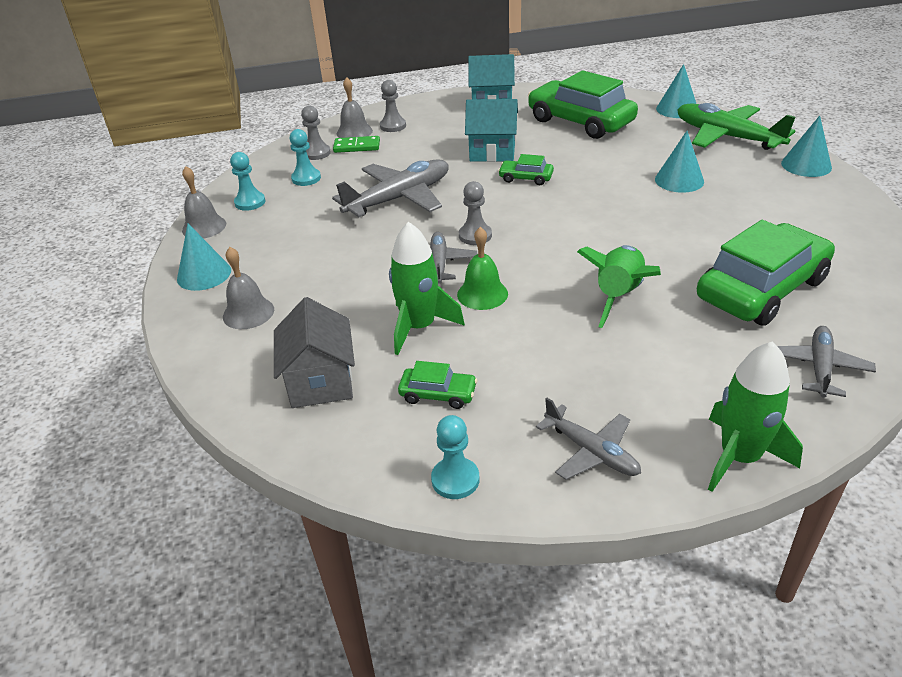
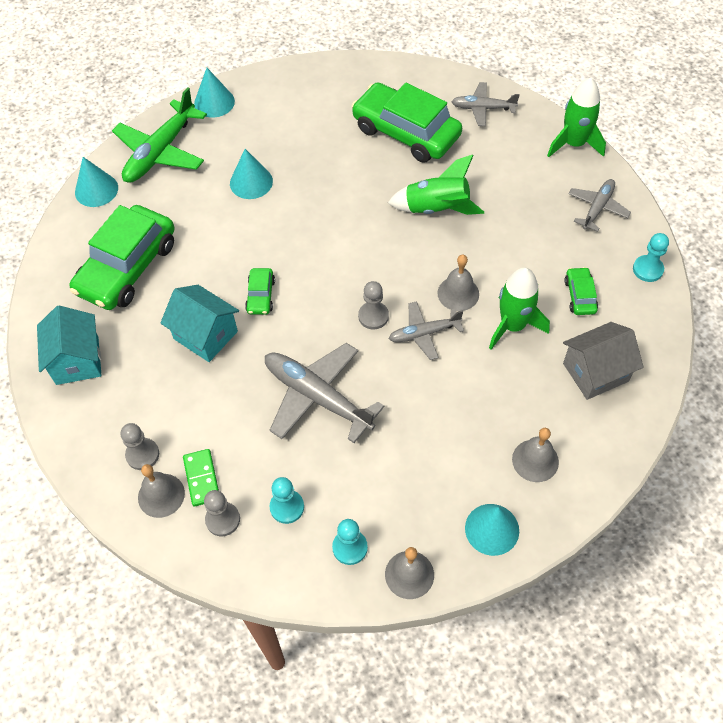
camera: 105 degrees left, 20 degrees up
(482, 294) = (458, 293): green bell -> grey bell
(492, 152) = (205, 335): turquoise house -> turquoise house turned 45 degrees counterclockwise

